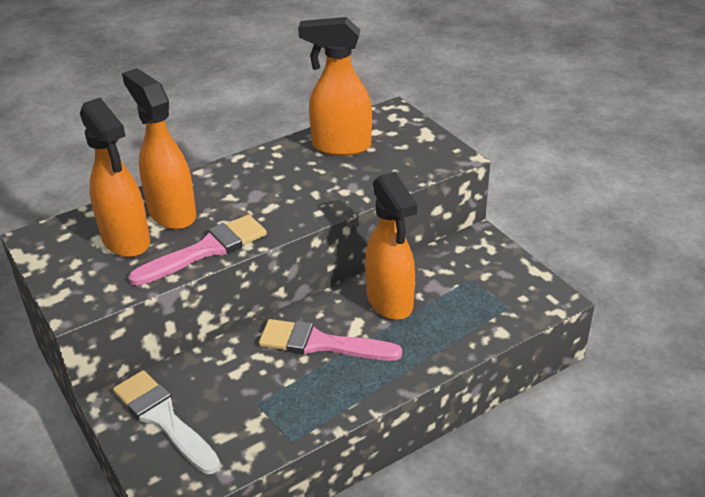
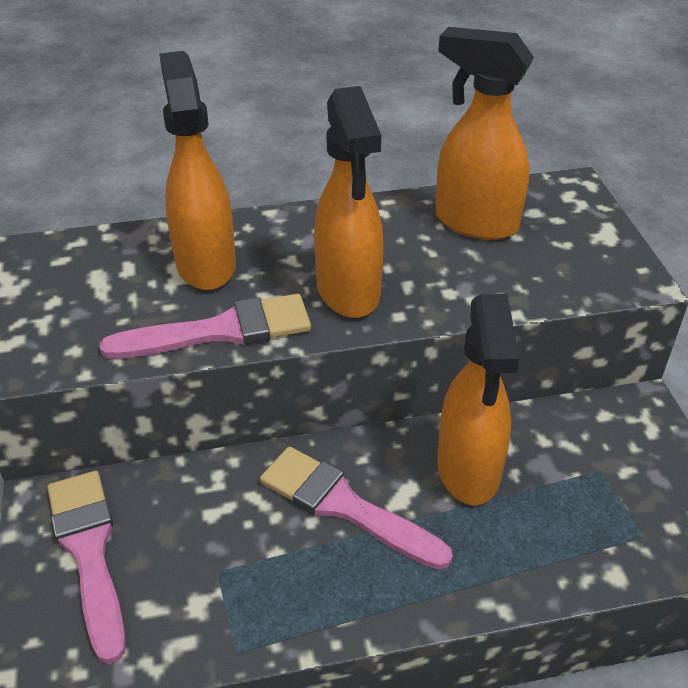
camera: 20 degrees right, 5 degrees up
(126, 241) = (129, 288): orange spray bottle -> orange spray bottle (348, 292)
(163, 419) = (89, 552): white brush -> pink brush

